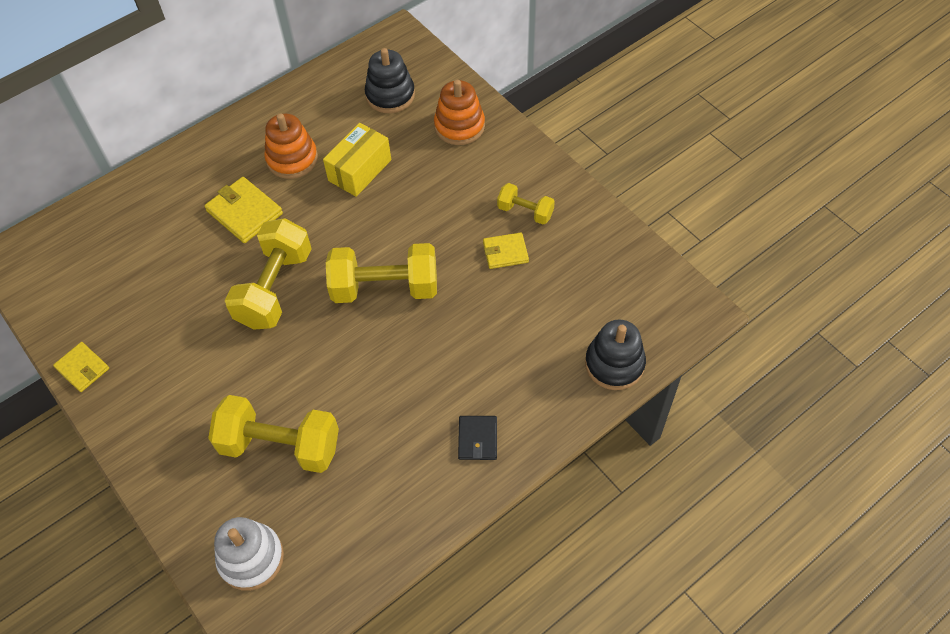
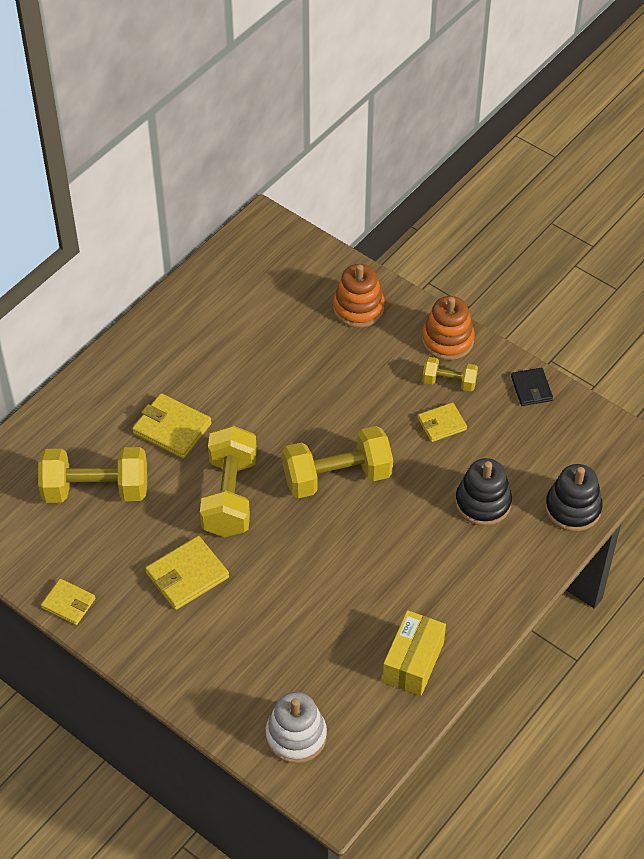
camera: 15 degrees left, 5 degrees down
(205, 361) = (187, 575): none -> yellow wallet
(280, 445) = (287, 636): yellow dumbbell -> yellow dumbbell (96, 489)
(292, 159) = (201, 368): orange stacking toy -> orange stacking toy (447, 340)
(360, 170) = (273, 368): yellow box -> yellow box (413, 662)
(390, 95) = (278, 287): black stacking toy -> black stacking toy (483, 503)
(477, 439) = (468, 596): black wallet -> black wallet (531, 388)

